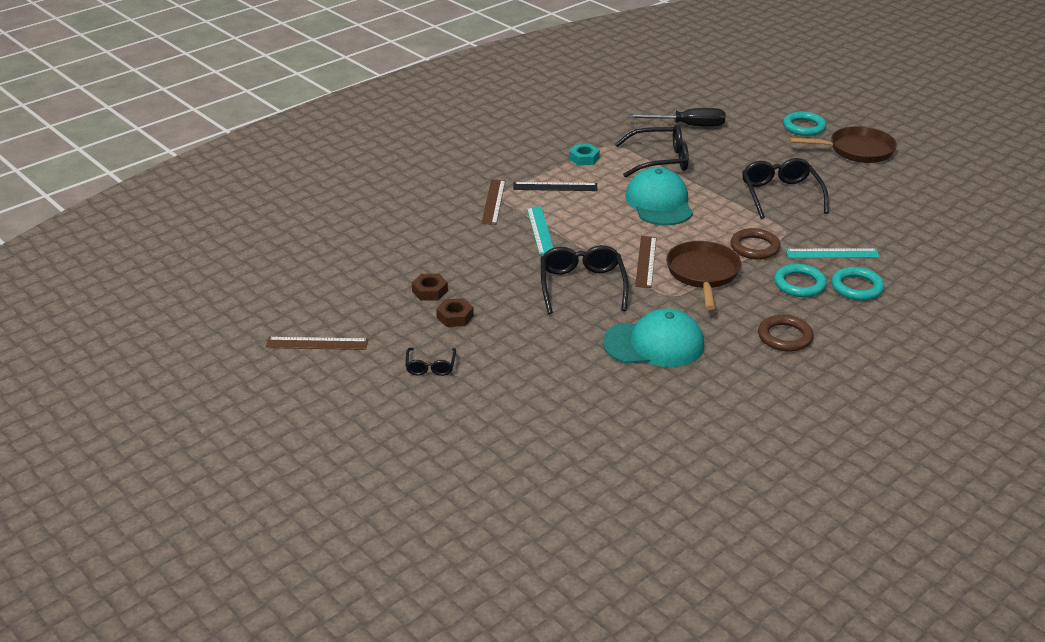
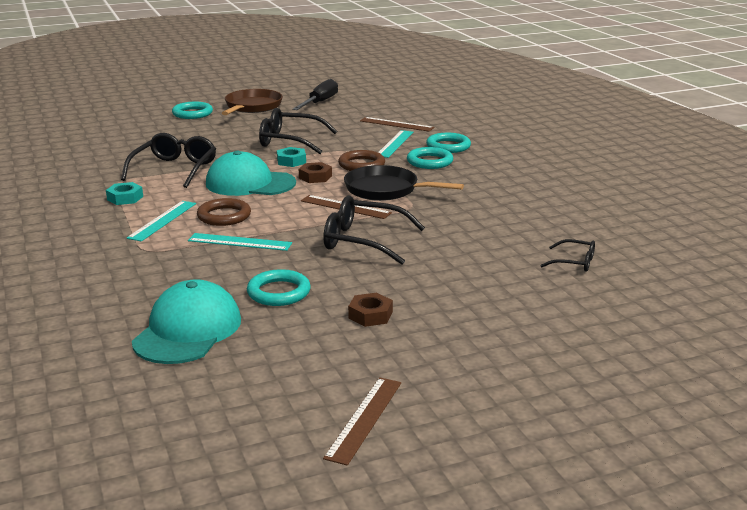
camera: 70 degrees left, 10 degrees down
(430, 291) = (305, 322): brown nut -> brown nut (315, 177)
(430, 366) = (460, 345): black glasses -> black glasses (574, 262)
(467, 269) = (278, 292): none -> turquoise ring
(493, 202) = (153, 255): brown ruler -> brown ruler (396, 124)
(555, 186) = (162, 220): black ruler -> turquoise ruler
(654, 344) = (483, 228): turquoise cap -> turquoise cap (188, 330)
(688, 126) = (128, 148): black screwdriver -> black screwdriver (320, 102)
(703, 274) = (386, 190): brown pan -> black pan
(729, 209) = (291, 161): none -> turquoise nut
(785, 337) = (501, 181): brown ring -> brown ring (224, 216)

